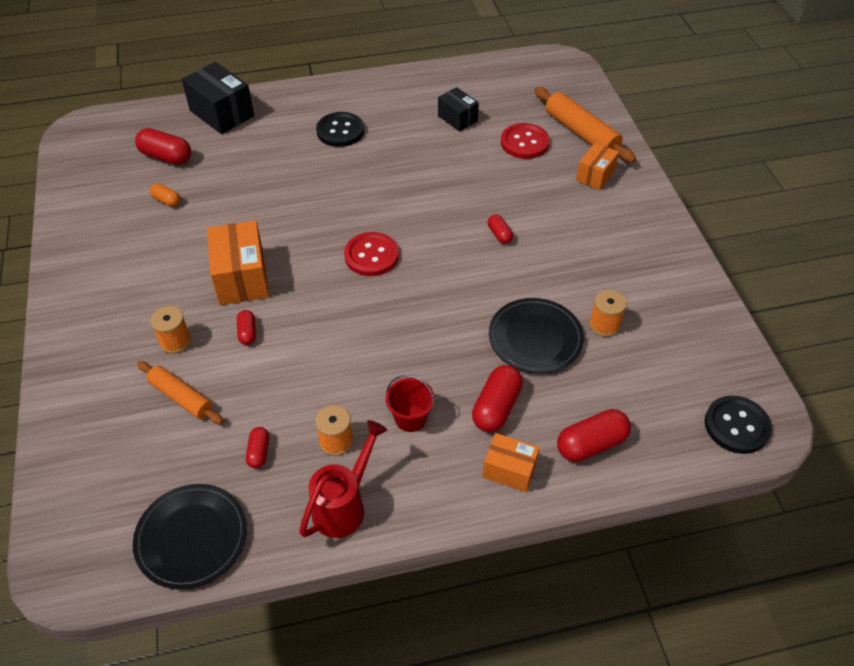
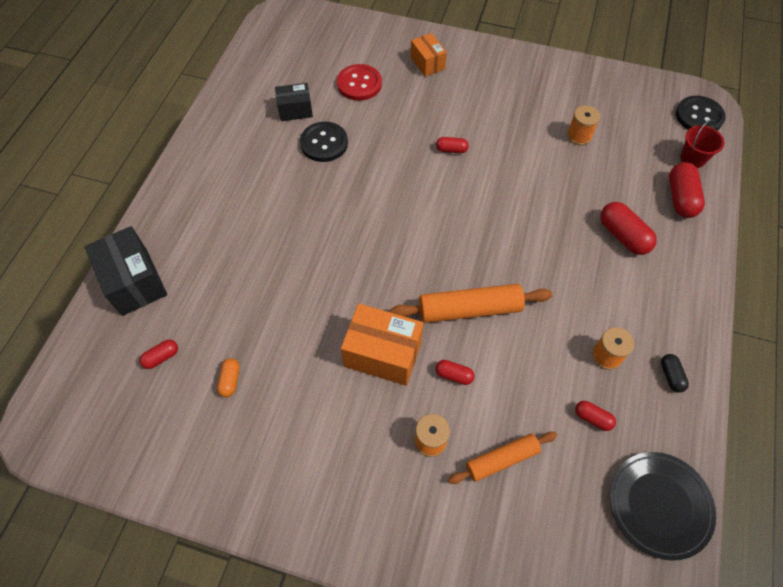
camera: 60 degrees left, 10 degrees up
(166, 157) = (161, 357): red capsule -> red capsule, size x0.56
(166, 200) = (230, 380): orange capsule -> orange capsule turned 60 degrees counterclockwise
(222, 113) = (134, 282): black box -> black box turned 75 degrees clockwise
(340, 131) = (243, 197): black button -> black button (324, 143)
(344, 505) = (671, 376): red watering can -> black capsule
(371, 256) = (419, 244): red button -> none
(410, 418) = (607, 295): red bucket -> red bucket (692, 158)
(509, 470) = (682, 255): orange box -> none
(535, 338) = (570, 181): black plate -> none
(581, 133) = (374, 46): orange rolling pin -> orange rolling pin (469, 309)

